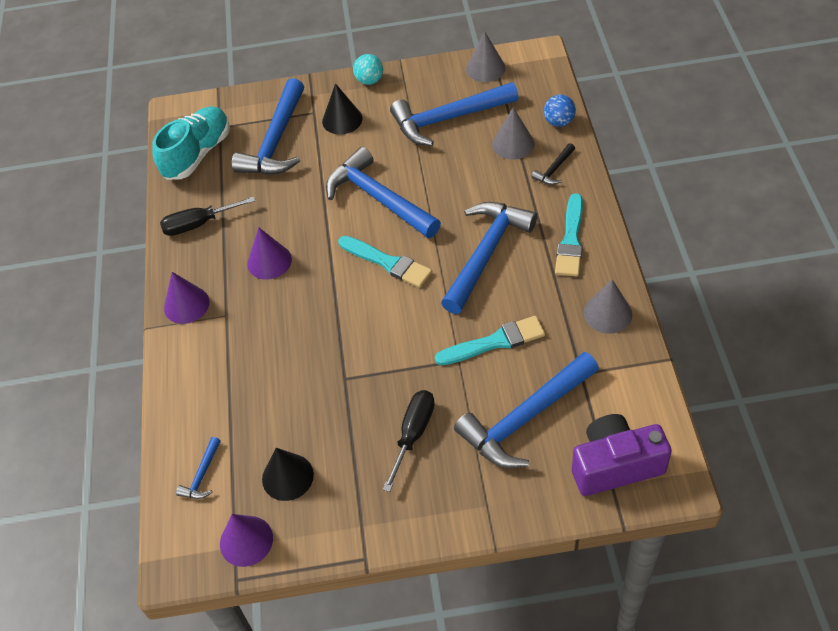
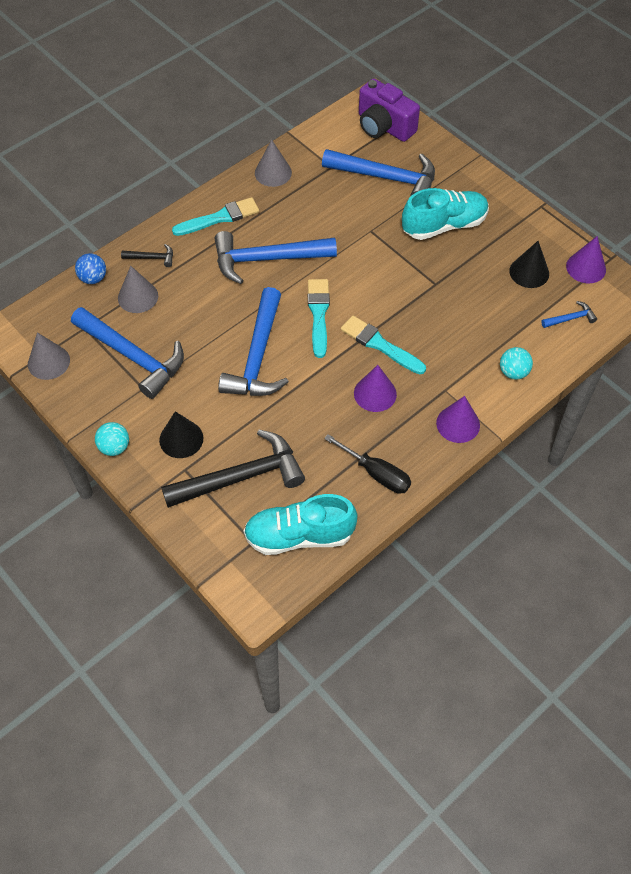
camera: 130 degrees left, 5 degrees up
(193, 381) = (513, 372): none -> turquoise ball
(276, 141) = (241, 477): blue hammer -> black hammer
(413, 434) = (444, 225): black screwdriver -> turquoise shoe
(495, 342) = (341, 218): turquoise brush -> turquoise brush (380, 345)

